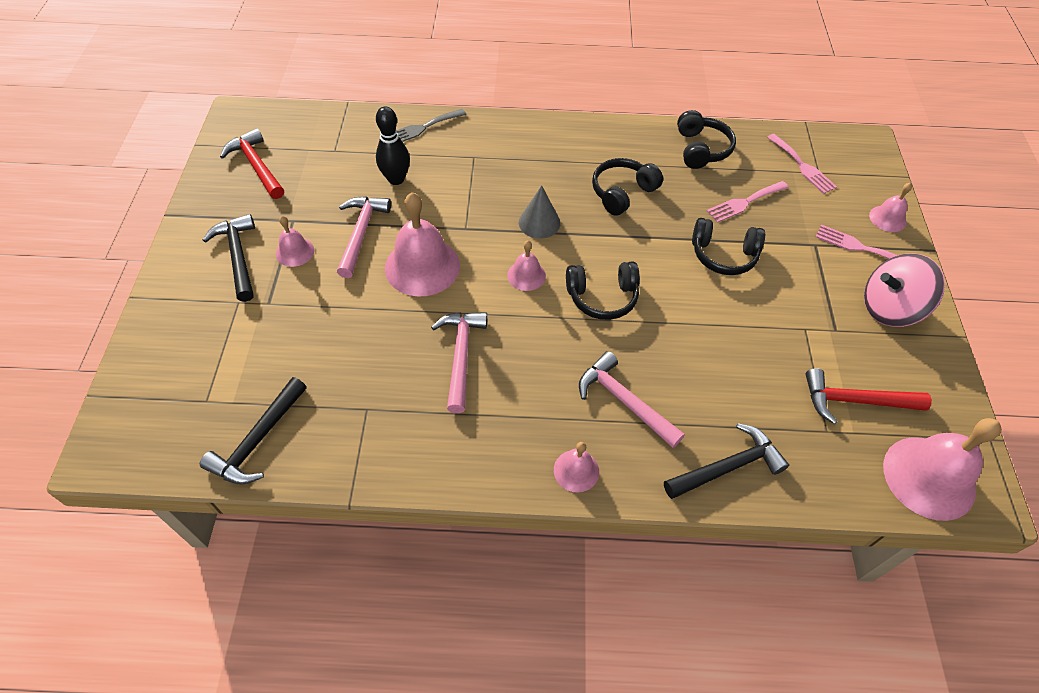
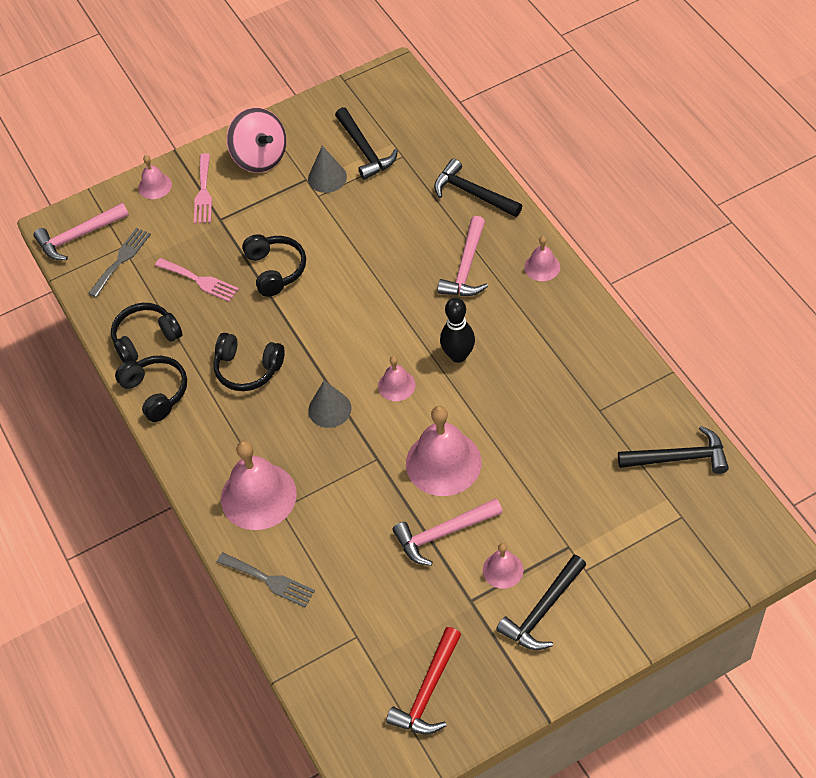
camera: 115 degrees left, 0 degrees up
(396, 179) = (357, 553): black bowling pin -> black bowling pin (458, 355)
(461, 356) = (508, 382): pink hammer -> pink hammer (78, 236)
(602, 297) = (380, 325): black headphones -> black headphones (156, 392)
(802, 166) = (121, 260): pink fork -> grey fork
(828, 348) = (327, 177): none -> grey cone
(854, 401) = (365, 150): red hammer -> black hammer
(929, 477) = (399, 100): pink bell -> pink bell (258, 496)

